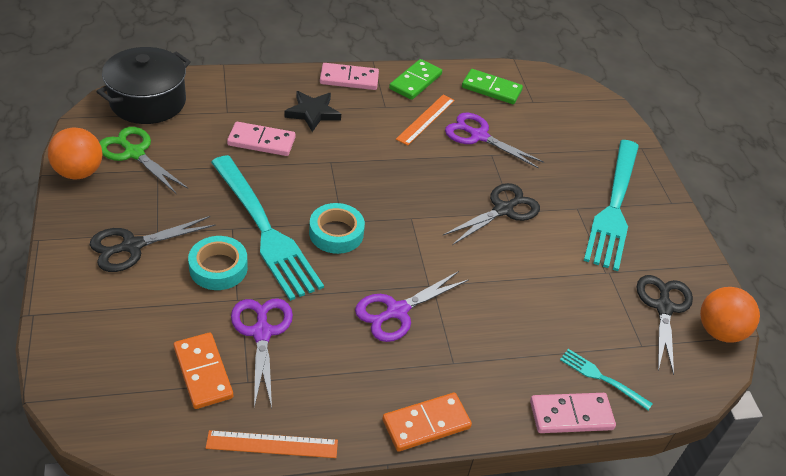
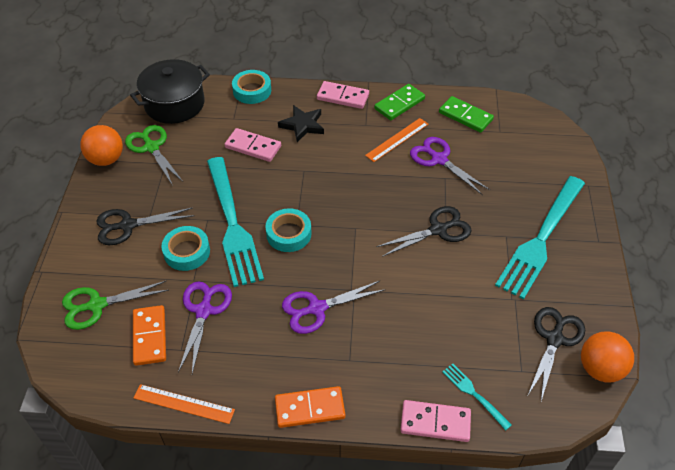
camera: 20 degrees right, 5 degrees up
(121, 345) = (97, 305): none -> green scissors
(239, 80) = (252, 91): none -> turquoise tape

